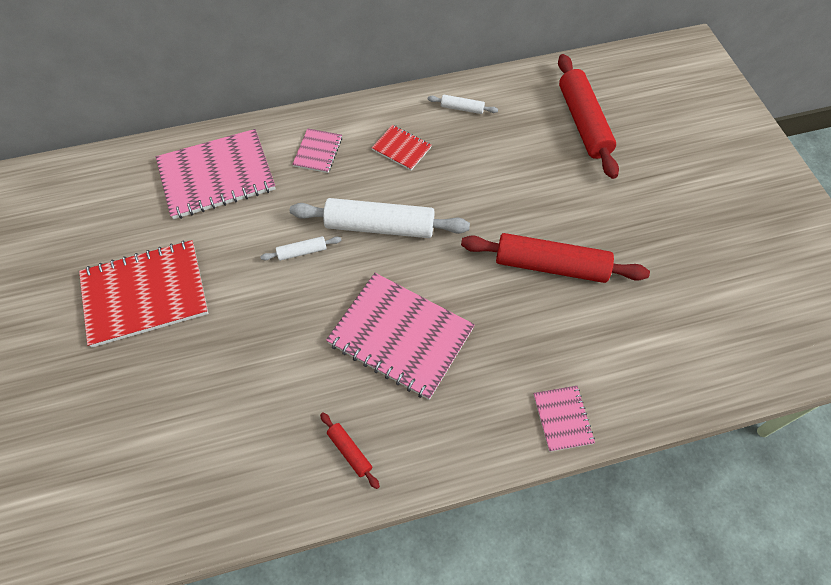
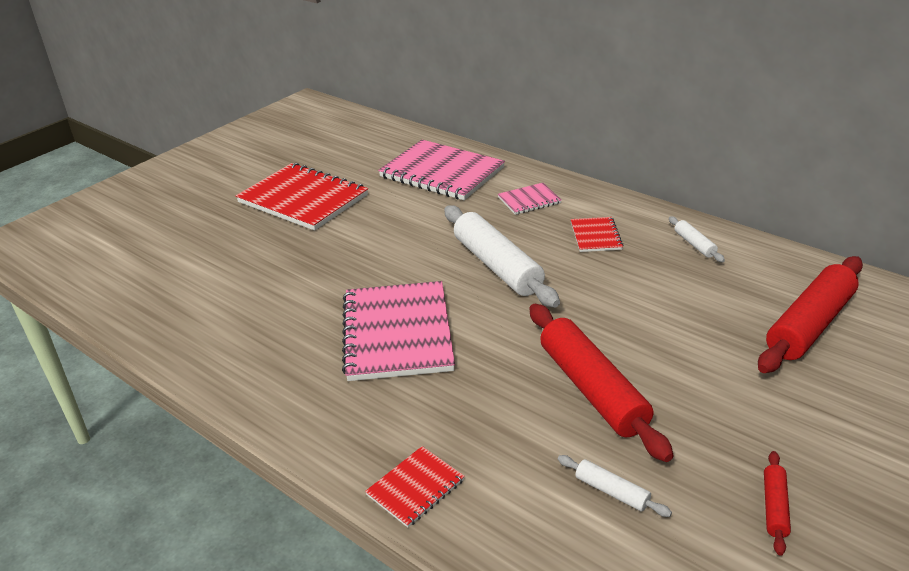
camera: 55 degrees right, 25 degrees down
(302, 252) = (421, 242): white rolling pin -> white rolling pin (611, 491)
(350, 451) = (254, 361): red rolling pin -> red rolling pin (774, 507)
(562, 419) = (415, 487): pink notebook -> red notebook

